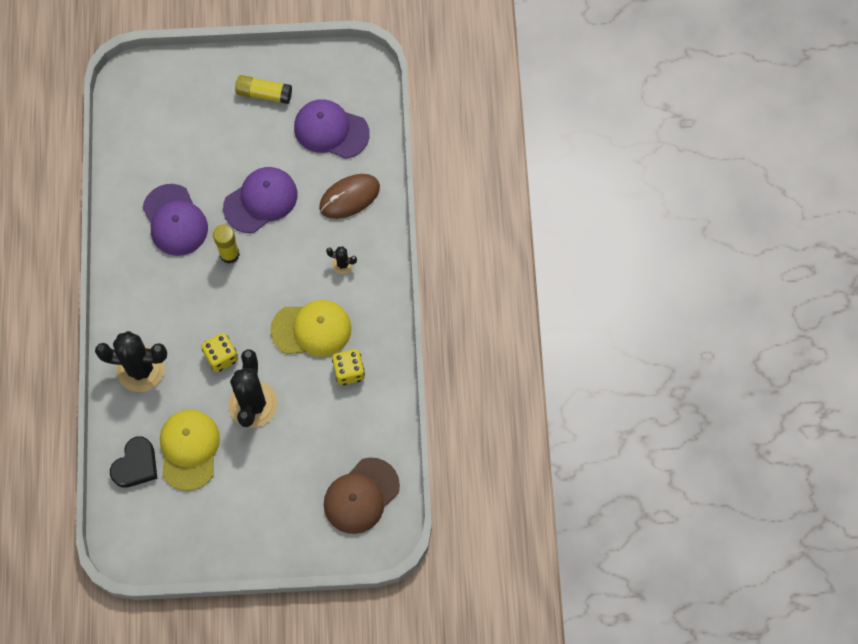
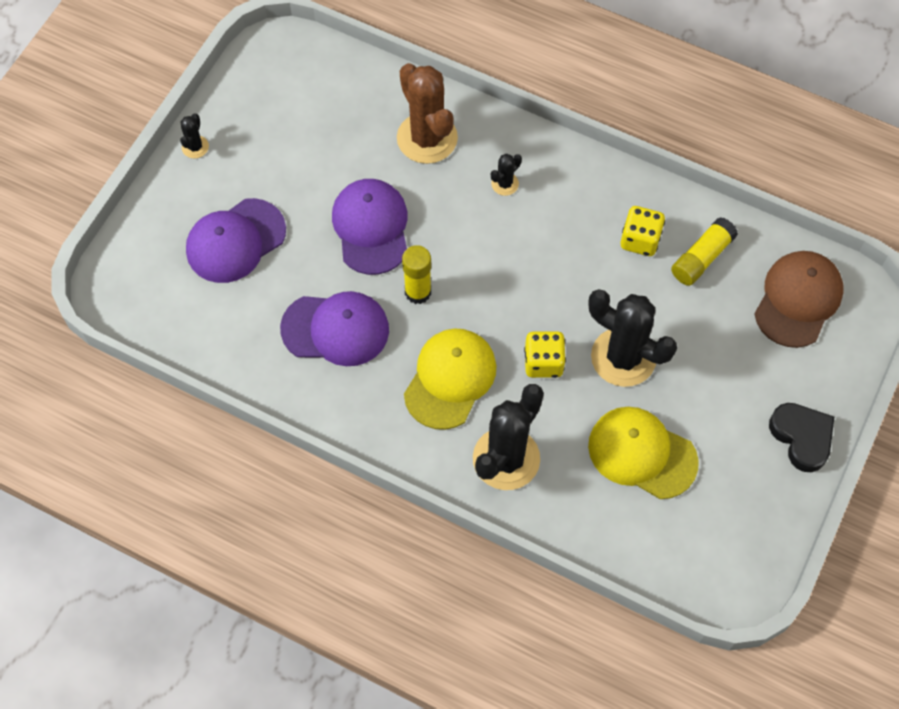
camera: 60 degrees left, 5 degrees down
(136, 465) = (629, 523): black heart -> black heart (801, 437)
(259, 63) = (195, 147): none -> black cactus
(264, 94) = (238, 160): yellow glue stick -> yellow glue stick (701, 258)
(311, 329) = (566, 252): yellow cap -> yellow cap (450, 379)
(331, 130) = (331, 116): purple cap -> purple cap (235, 241)
(349, 197) = (427, 138): brown mouse -> brown cactus
(361, 496) = (798, 300): brown cap -> brown cap turned 135 degrees counterclockwise

